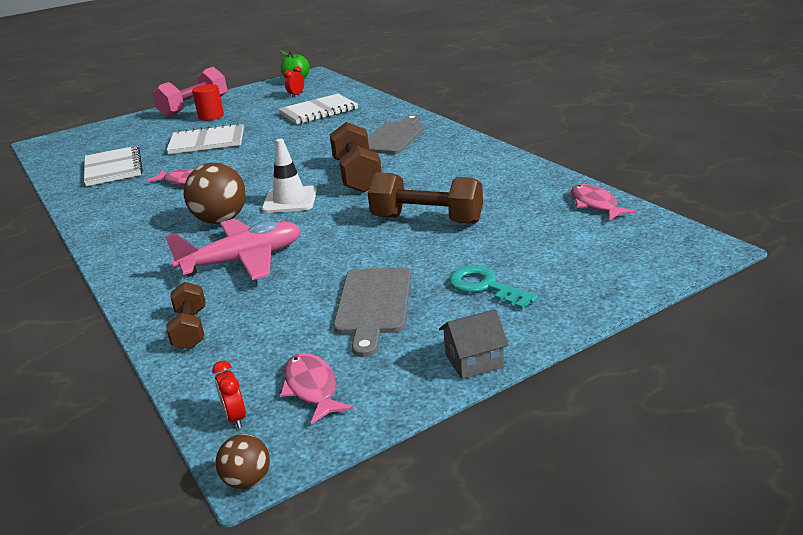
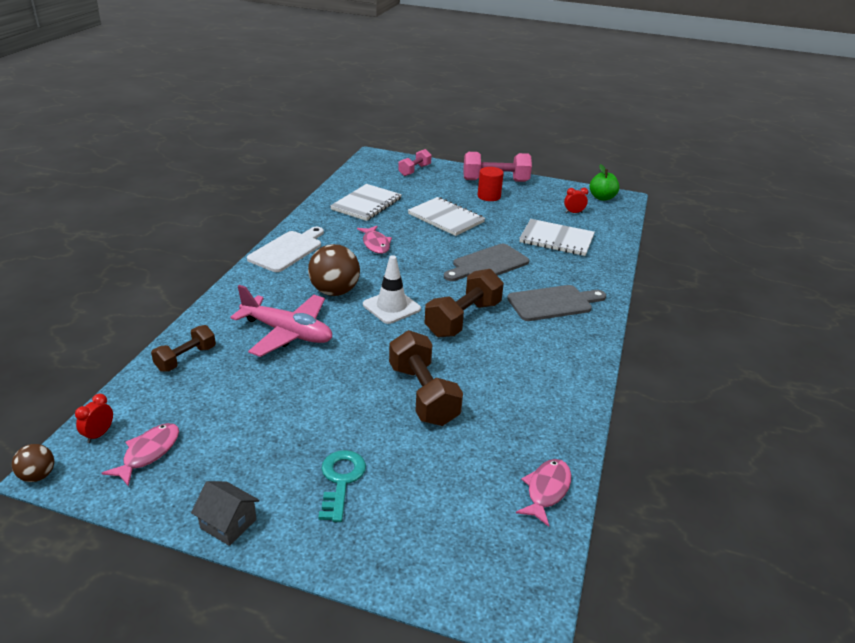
camera: 45 degrees right, 5 degrees up
(106, 133) = (414, 170): none -> pink dumbbell
(109, 226) = (287, 250): none -> white cutting board
(373, 305) = (271, 429): grey cutting board -> grey cutting board (488, 264)

